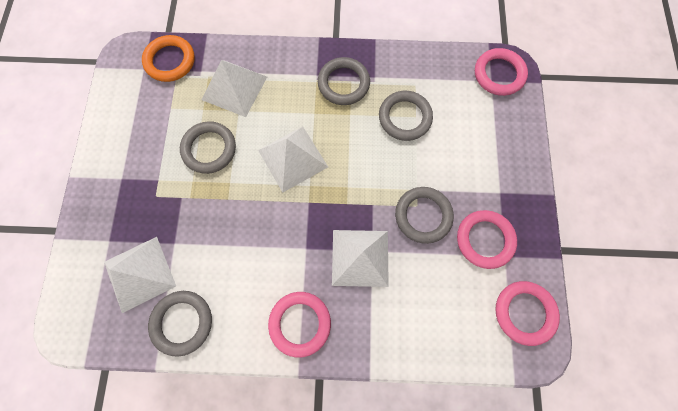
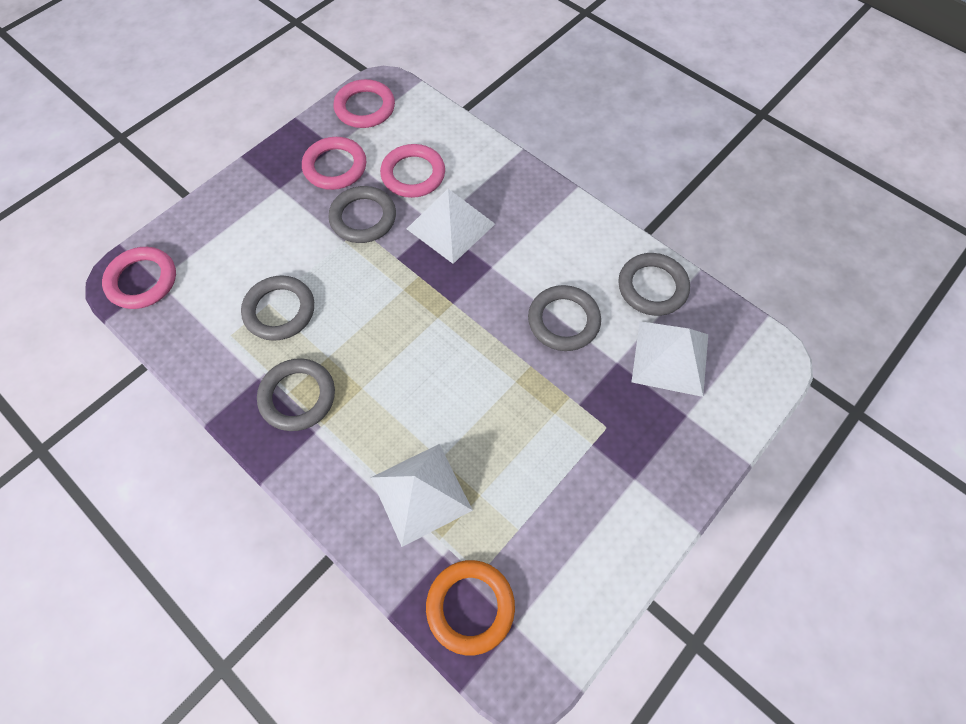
camera: 140 degrees left, 10 degrees down
(209, 149) = (509, 436): grey ring -> grey ring (563, 321)
(292, 158) = (429, 356): white pyramid -> none
(300, 323) = (546, 216): pink ring -> pink ring (413, 174)

